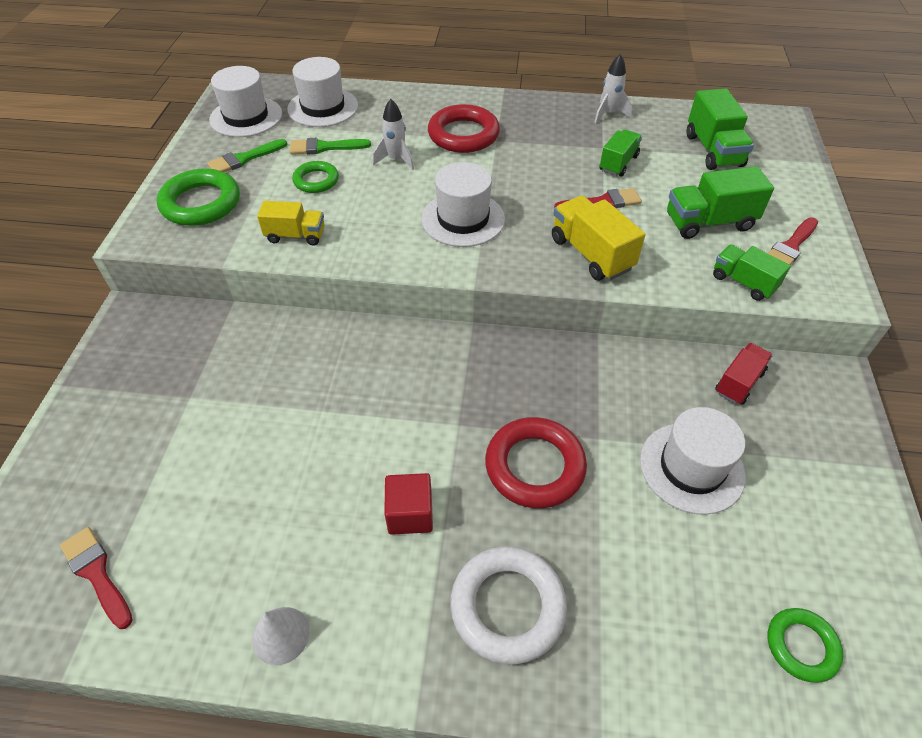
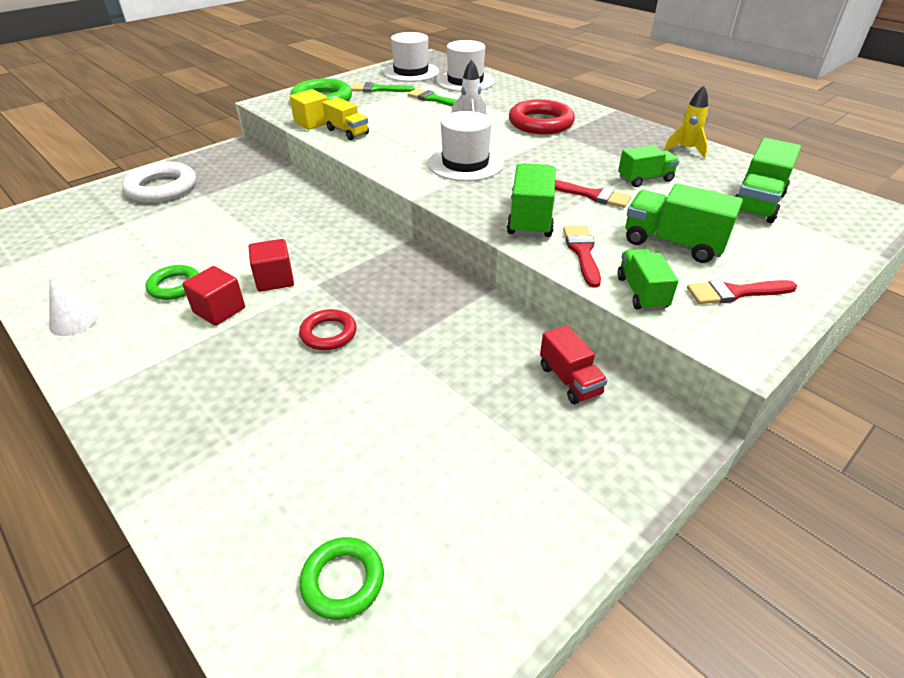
camera: 40 degrees right, 10 degrees down
(97, 573) = (53, 243): red brush -> red brush (582, 252)
(238, 242) = (312, 123): none -> yellow cube
(316, 180) = (402, 112): green ring -> green ring (174, 286)
(414, 446) = (275, 279): none -> red cube
(507, 606) = (193, 393): white ring -> white ring (162, 188)
(534, 466) = (328, 333): red ring -> red ring, size x0.59
(591, 254) = (530, 218): yellow truck -> green truck
(608, 114) = (686, 150): white rocket -> yellow rocket
(691, 467) = (440, 406): white hat -> none
(739, 382) = (570, 380): red truck -> red truck turned 75 degrees clockwise

